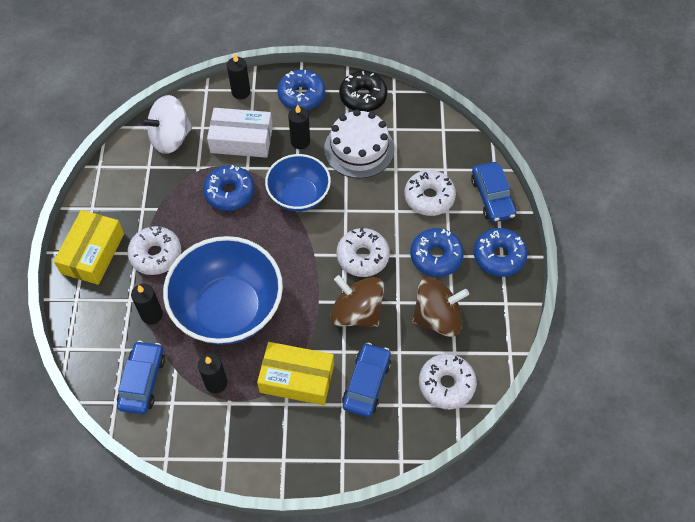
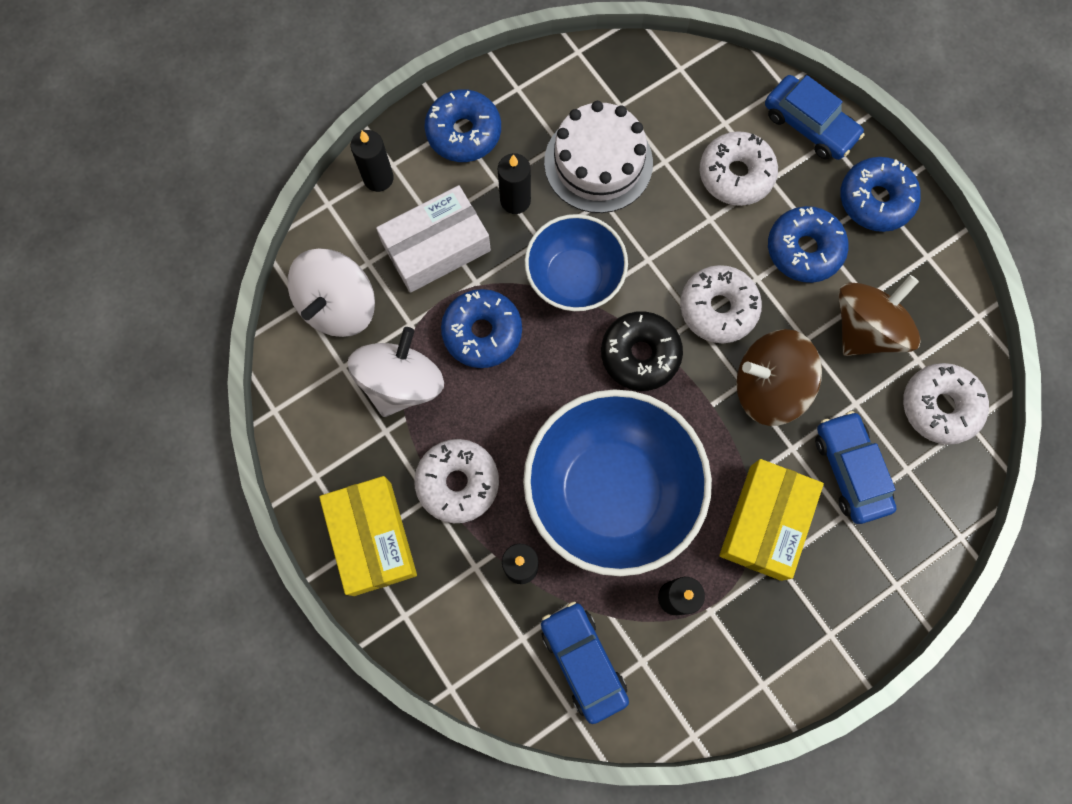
camera: 35 degrees left, 15 degrees up
(169, 191) = (401, 383): none -> white spinning top
(297, 378) = (765, 522): yellow box -> yellow box turned 45 degrees counterclockwise
(363, 97) = (545, 85): black donut -> black donut (640, 354)

